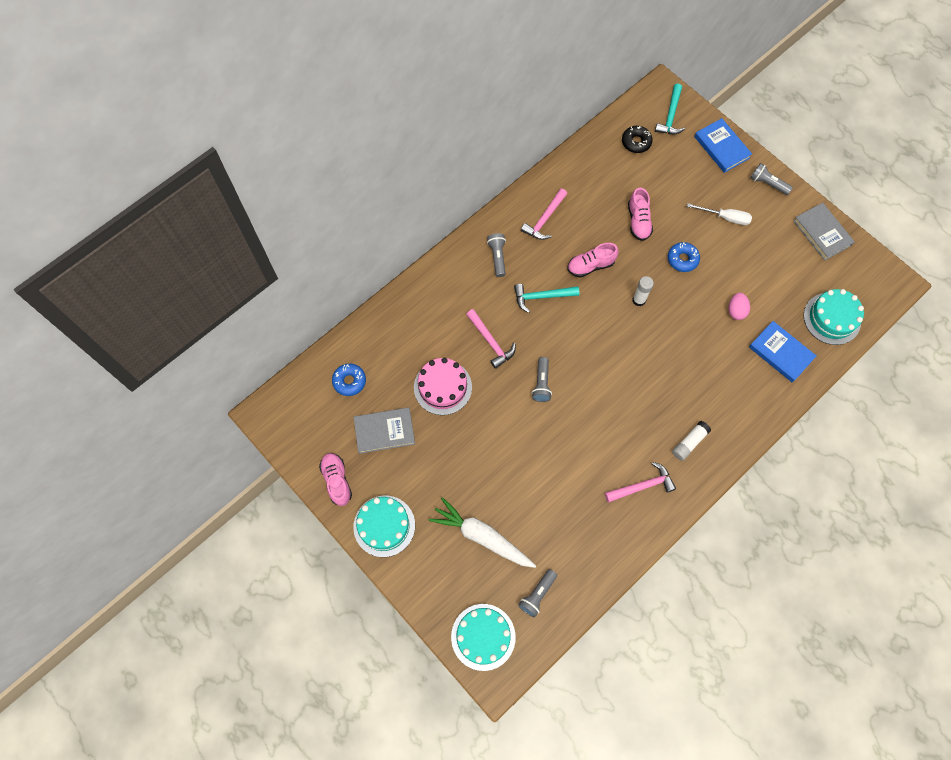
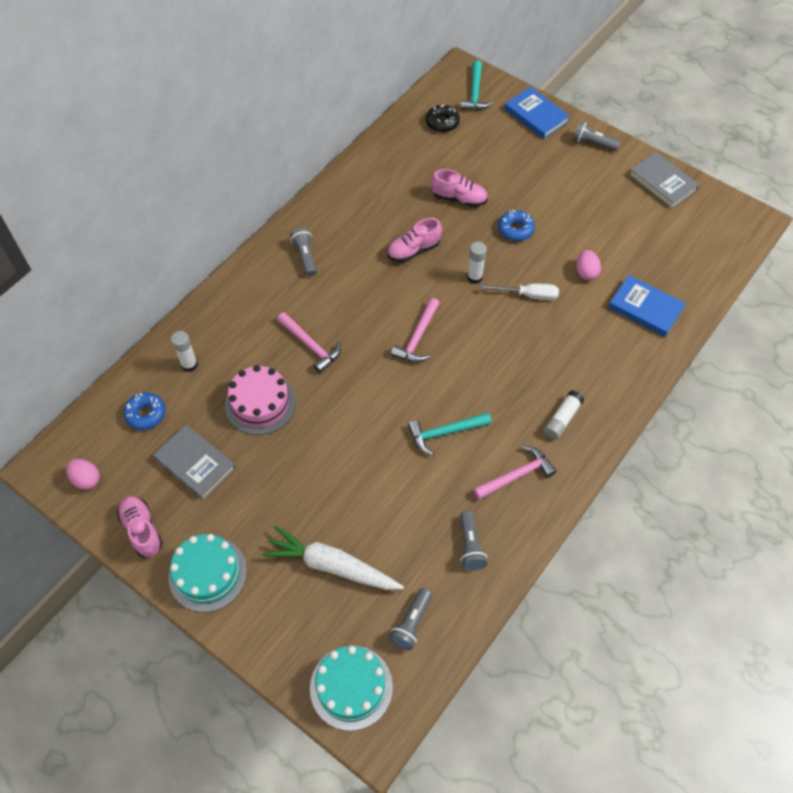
camera: 10 degrees left, 10 degrees down
(297, 430) = (86, 479): none -> pink egg
(384, 431) = (195, 464): grey book -> grey book turned 60 degrees clockwise
(389, 343) = (189, 365): none -> white glue stick
(541, 383) = (377, 381): grey flashlight -> grey flashlight (470, 546)
(542, 297) = (363, 290): turquoise hammer -> turquoise hammer (445, 433)
(544, 219) = (353, 211): pink hammer -> pink hammer (417, 337)
(638, 221) = (459, 198): pink shoe -> pink shoe turned 60 degrees counterclockwise
(725, 217) = (554, 182): white screwdriver -> white screwdriver (528, 295)
(832, 318) = (693, 265): turquoise cake -> none

